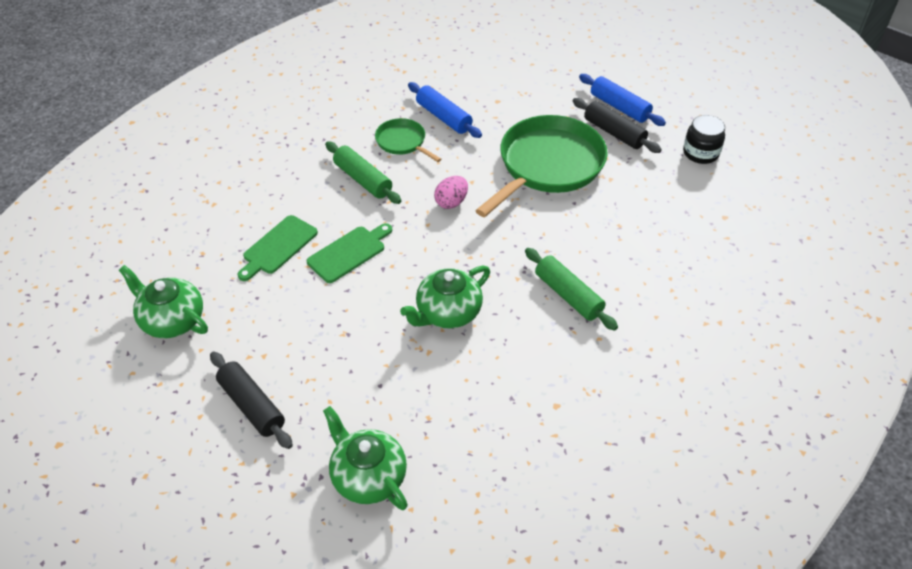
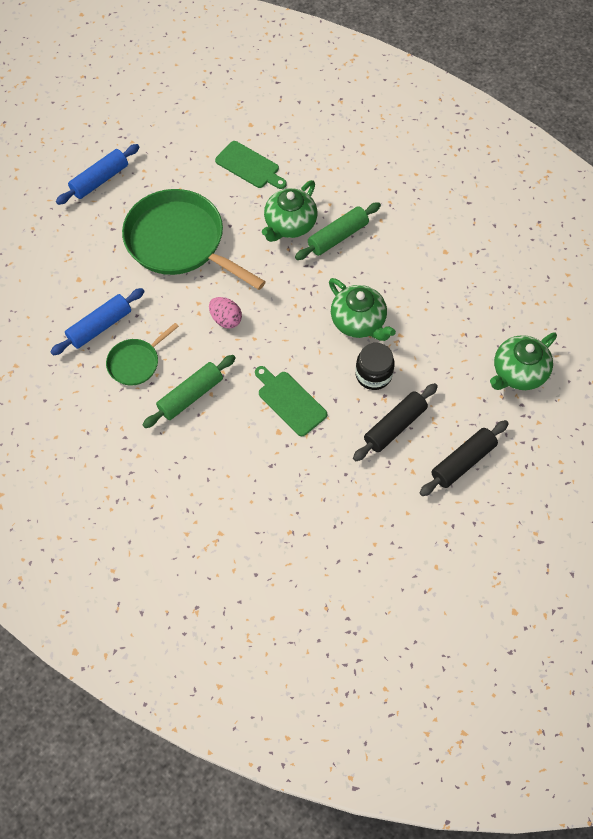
camera: 90 degrees left, 15 degrees up
(172, 320) = (375, 544): green teapot -> green teapot (289, 225)
(278, 247) = (282, 463): green cutting board -> green cutting board (249, 166)
(614, 133) = (137, 188): black rolling pin -> black rolling pin (395, 426)
(700, 153) = (170, 129): black jar -> black jar (373, 374)

